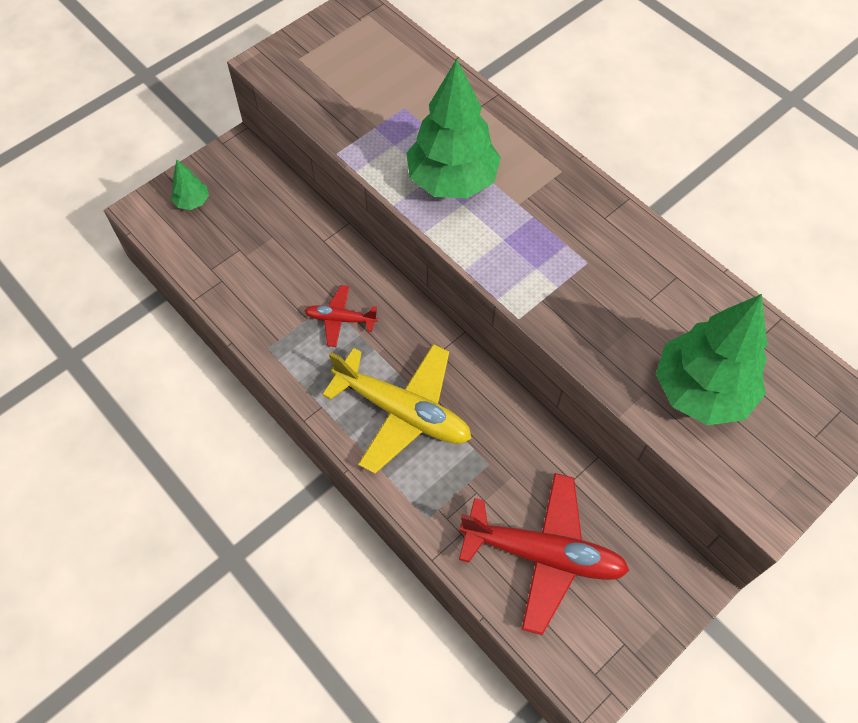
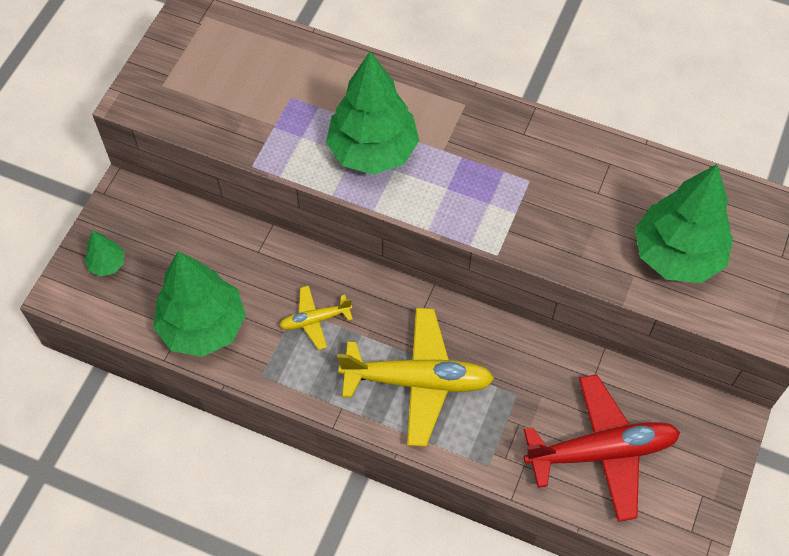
camera: 25 degrees left, 0 degrees up
(241, 285) = (203, 327): none -> green tree
(340, 319) = (315, 320): red plane -> yellow plane

